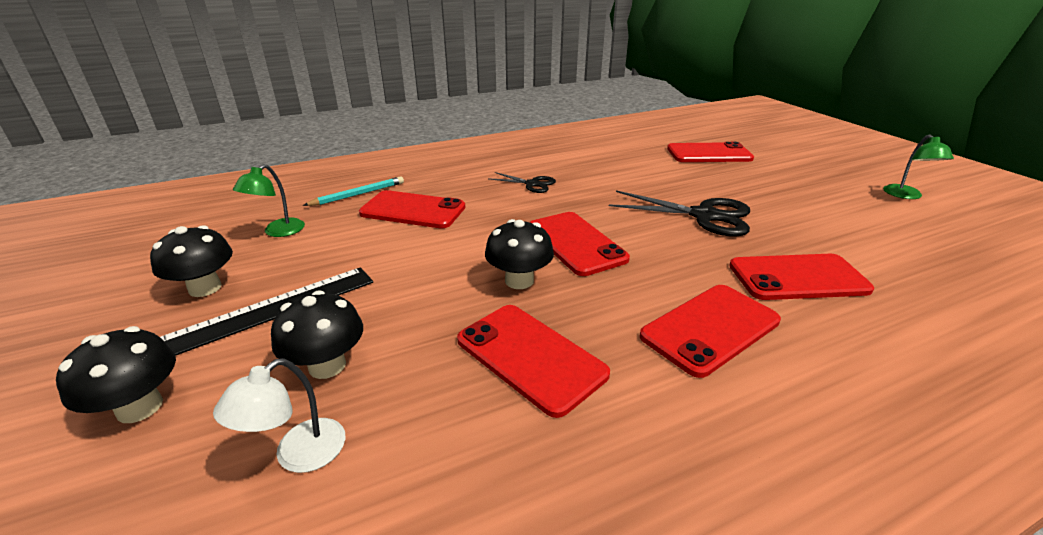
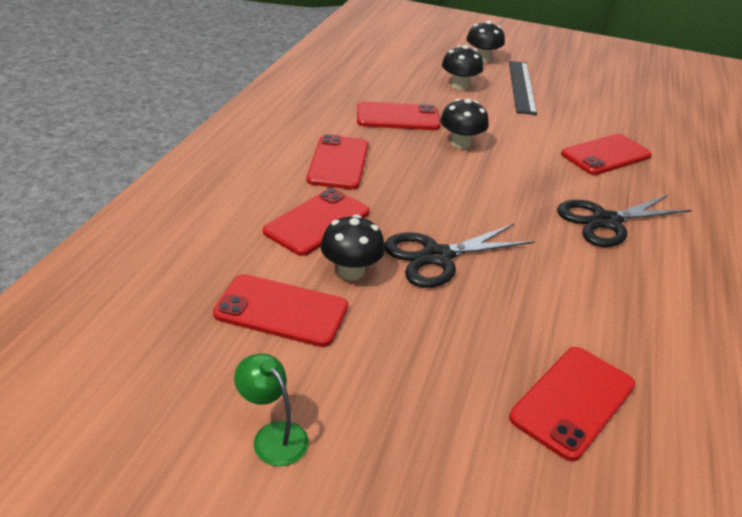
camera: 130 degrees right, 5 degrees up
(205, 288) = (565, 82): black mushroom -> black mushroom (351, 271)
(278, 232) = (619, 111): green lamp -> none
(298, 455) = (417, 70): white lamp -> none
(358, 194) = (662, 149): turquoise pencil -> none
(532, 184) = (606, 221): black scissors -> black scissors, size x1.81
(575, 243) = (476, 180): red phone -> red phone (281, 310)

